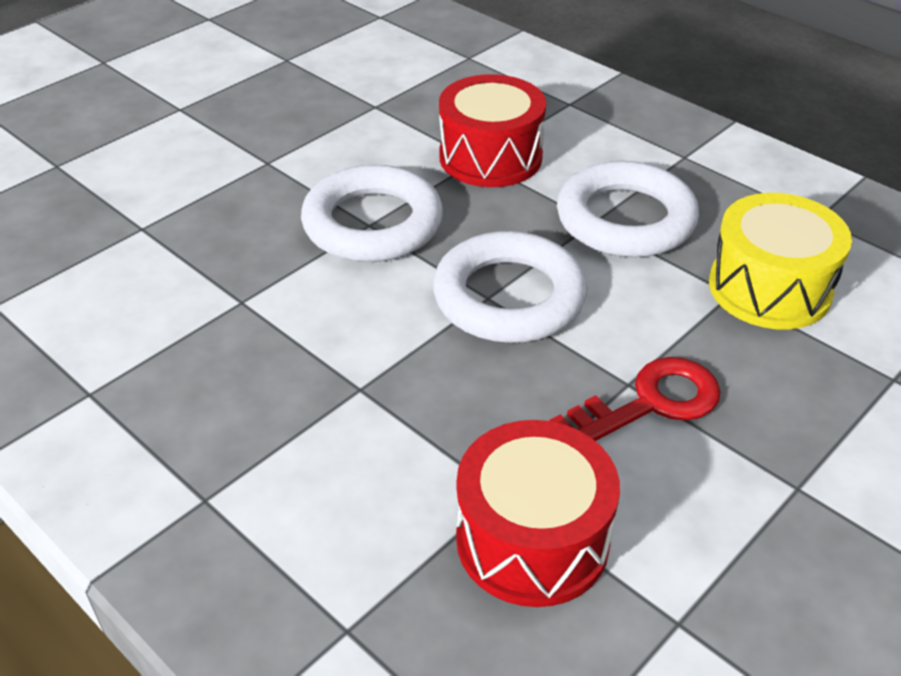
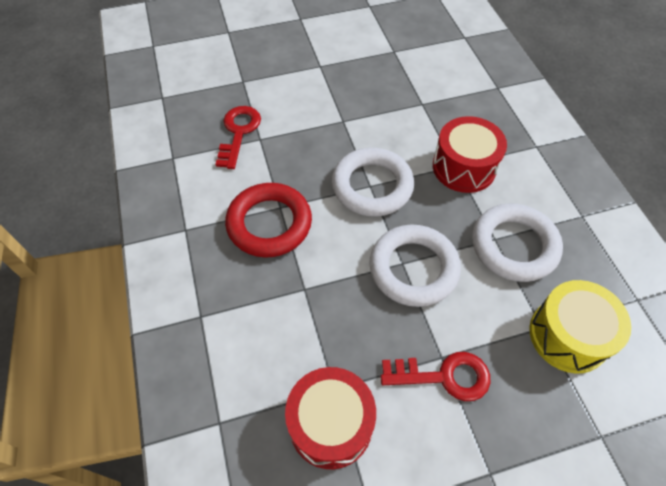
camera: 30 degrees right, 15 degrees up
(97, 231) = (238, 132): none -> red key
(239, 328) = (269, 223): none -> red ring

